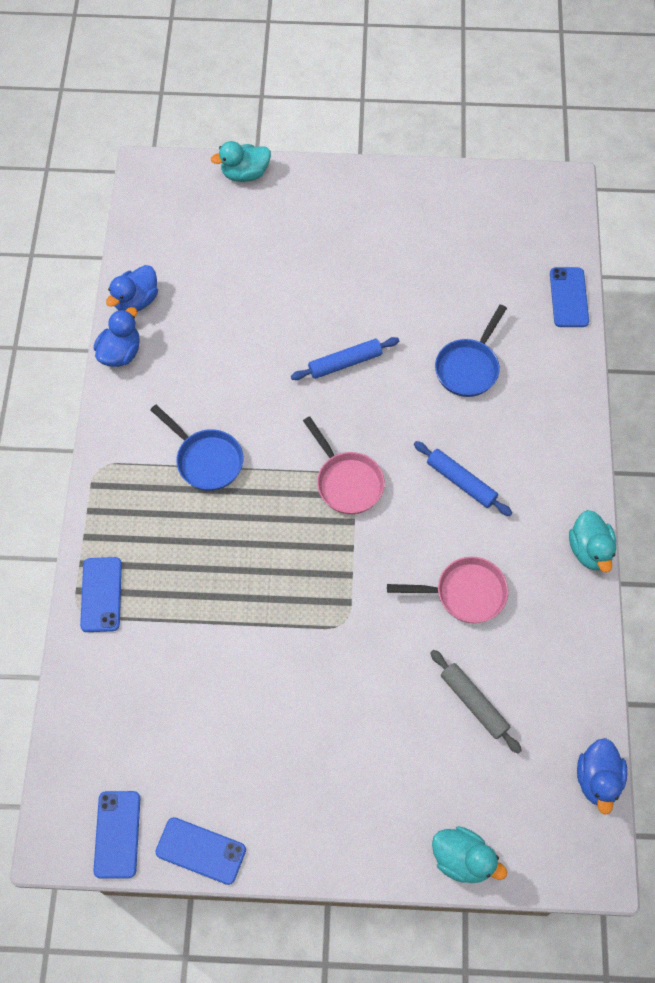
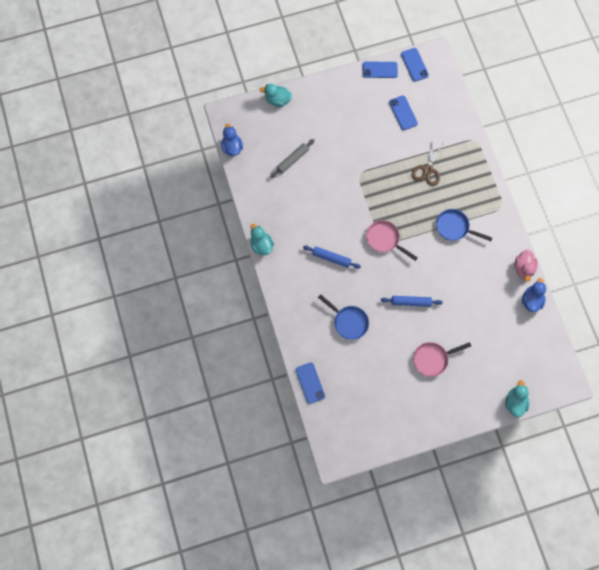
camera: 160 degrees right, 10 degrees up
(101, 594) = (469, 151): blue phone -> blue phone (403, 113)
(120, 353) = (523, 268): blue duck -> pink duck
(203, 585) = (427, 169): none -> brown scissors
(245, 174) = (514, 402): turquoise duck -> turquoise duck turned 45 degrees counterclockwise
(345, 363) = (411, 302): blue rolling pin -> blue rolling pin turned 45 degrees clockwise
(464, 593) = (312, 205): pink pan -> pink pan (433, 359)
(469, 367) = (348, 321): blue pan -> blue pan turned 120 degrees clockwise
(473, 703) = (292, 160): grey rolling pin -> grey rolling pin turned 75 degrees counterclockwise

